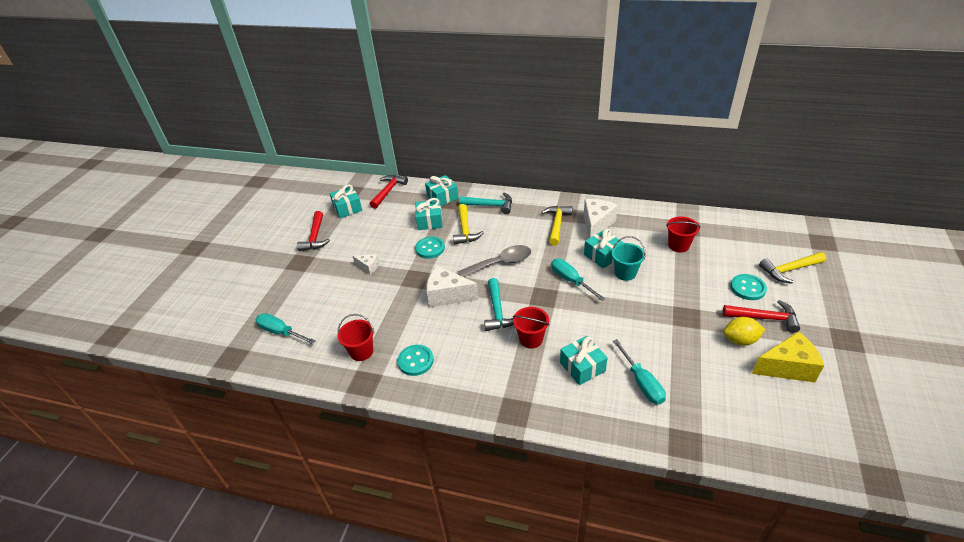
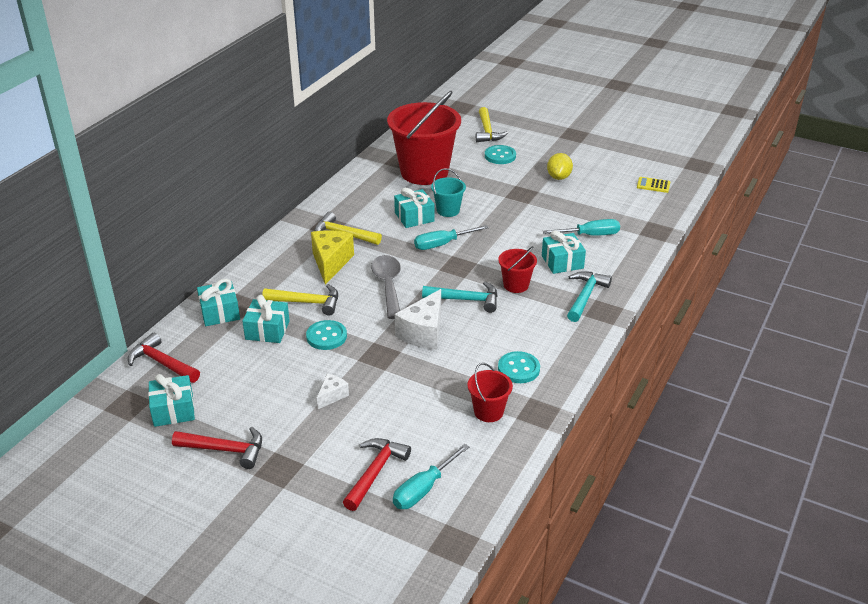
camera: 80 degrees left, 5 degrees down
(490, 205) = (270, 275): turquoise hammer -> turquoise hammer (585, 296)
(596, 225) = (361, 210): white cheese -> none
(678, 245) = (424, 172): red bucket -> red bucket, size x2.21
(764, 318) = (538, 159): red hammer -> red hammer (375, 472)
(787, 367) = (594, 166): yellow cheese -> yellow cheese (331, 263)
(787, 431) = (653, 185): none -> yellow calculator

